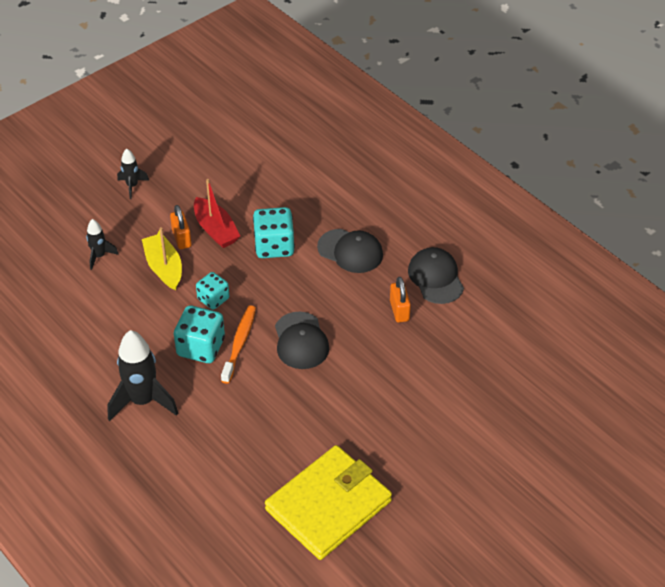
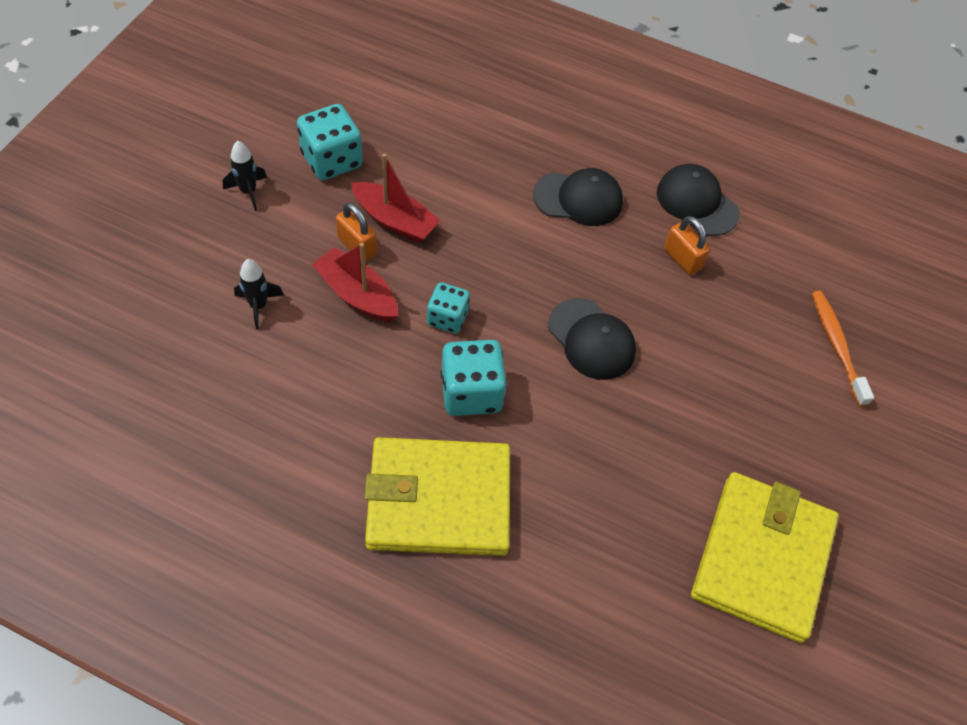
camera: 30 degrees left, 10 degrees up
(143, 401) = (439, 500): black rocket -> yellow wallet
(164, 267) = (357, 294): yellow boat -> red boat
(239, 343) = (517, 369): orange toothbrush -> orange toothbrush (837, 346)
(274, 246) = (482, 220): turquoise dice -> turquoise dice (332, 160)

